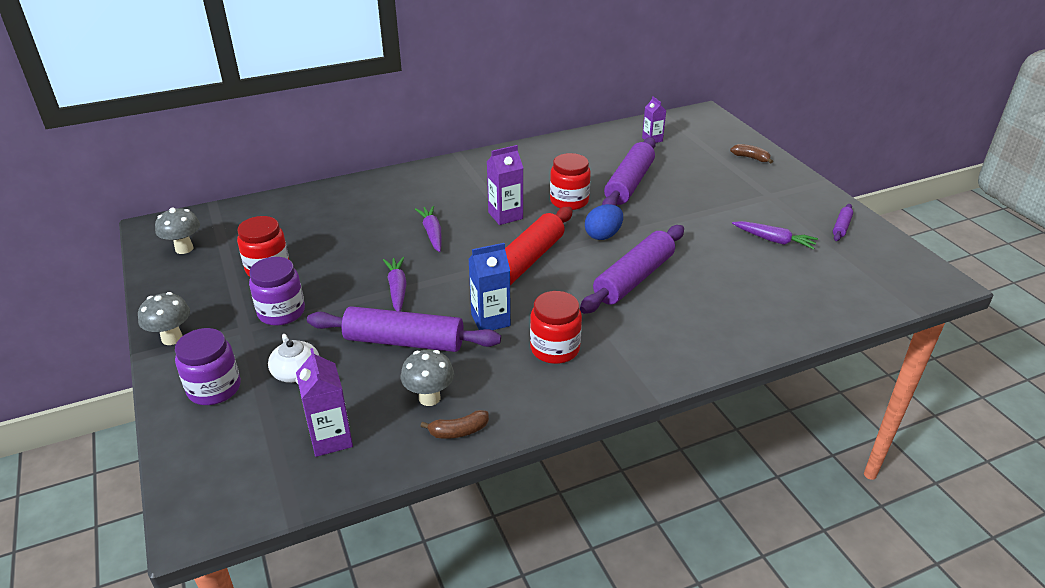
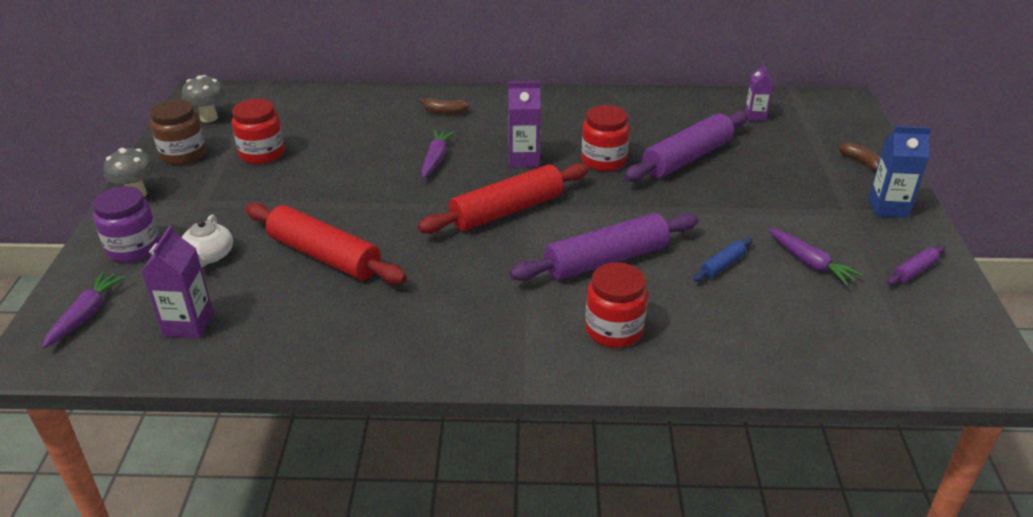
camera: 25 degrees right, 0 degrees up
(188, 289) = (183, 154): none -> brown jar
(281, 312) = (241, 197): purple jar -> none
(397, 289) = (359, 204): purple carrot -> purple carrot (86, 315)
(404, 341) = (324, 256): purple rolling pin -> red rolling pin
(429, 398) = (303, 316): grey mushroom -> none
(458, 431) = (303, 357): brown banana -> brown banana (444, 112)
(490, 320) = (422, 259): blue carton -> blue carton (888, 208)
(555, 349) = (461, 307): red jar -> red jar (614, 330)
(603, 235) = (610, 206): blue egg -> none
(718, 259) = (722, 265): none -> blue rolling pin

